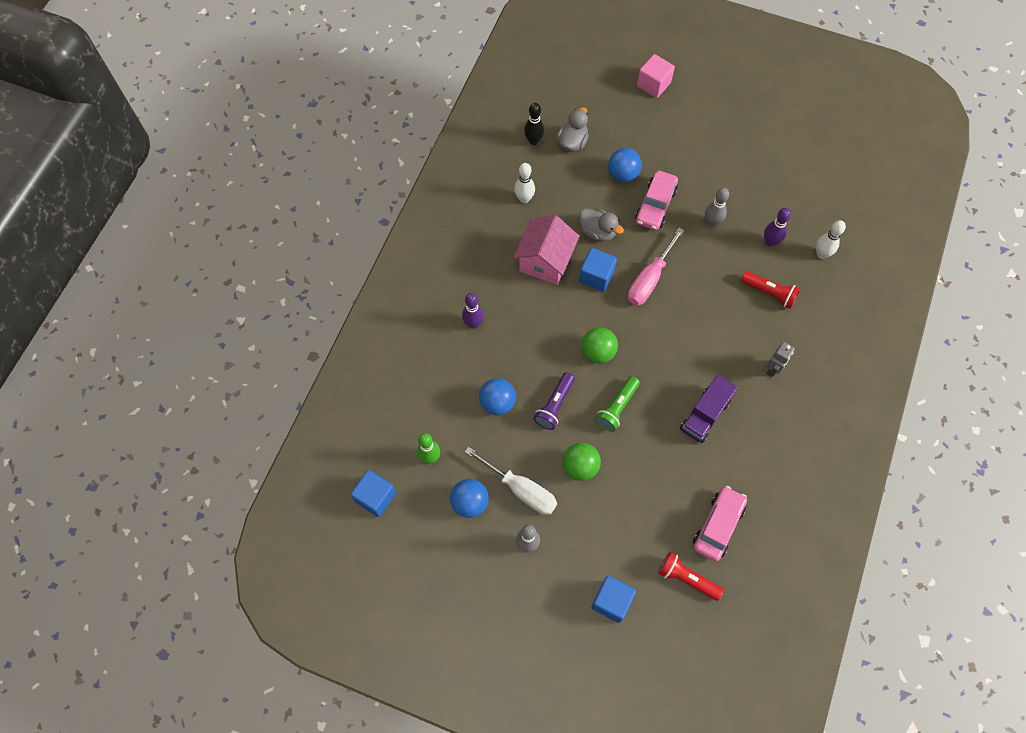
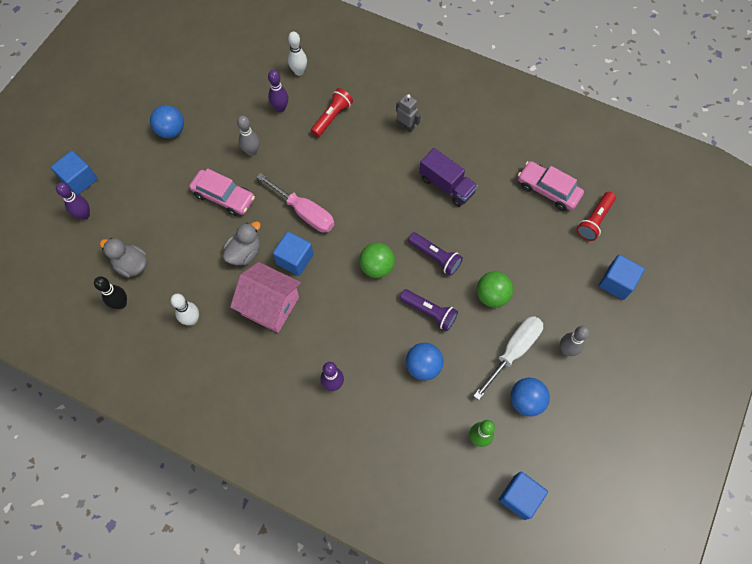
camera: 85 degrees left, 0 degrees up
(617, 96) = (84, 215): none -> purple bowling pin
(617, 407) = (435, 257): green flashlight -> purple flashlight
(623, 174) = (182, 221): blue ball -> blue ball (171, 131)
(653, 84) = (79, 180): pink cube -> blue cube

